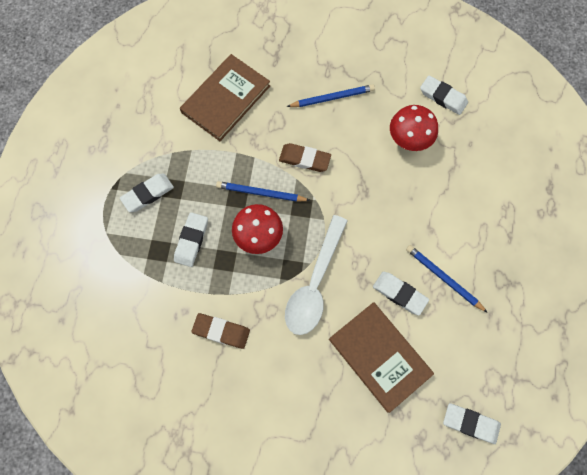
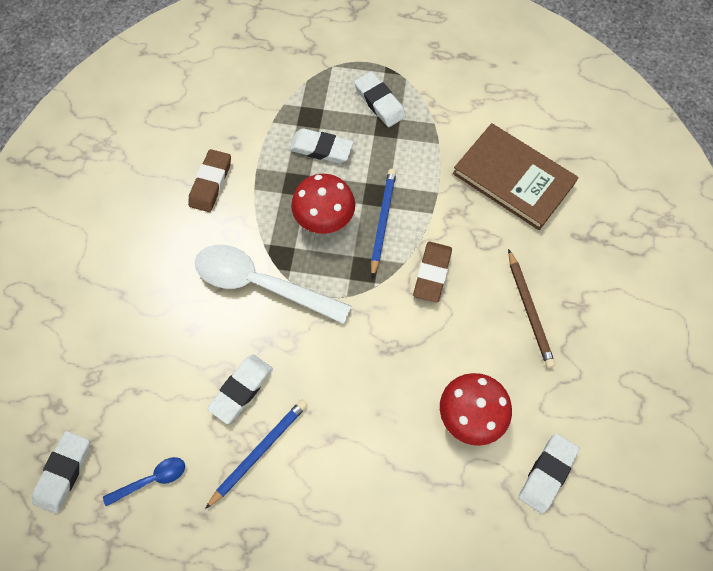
camera: 90 degrees right, 5 degrees down
(332, 98) = (529, 310): blue pencil -> brown pencil
(379, 356) = (162, 360): brown book -> none
(469, 354) = (152, 479): none -> blue spoon

